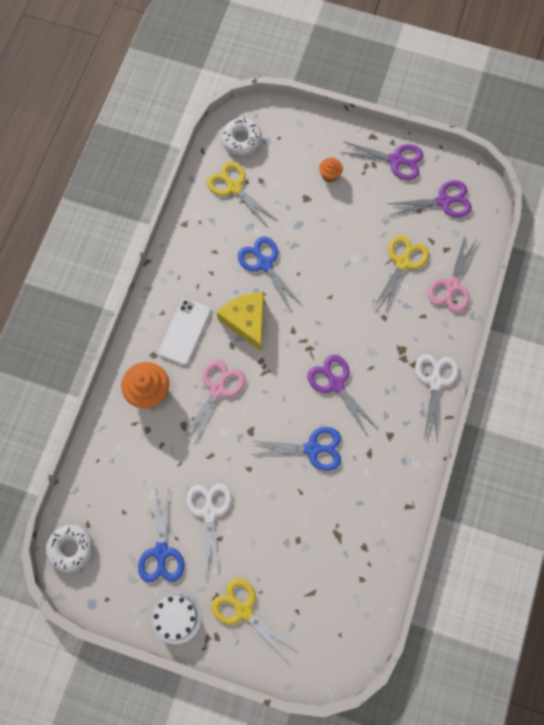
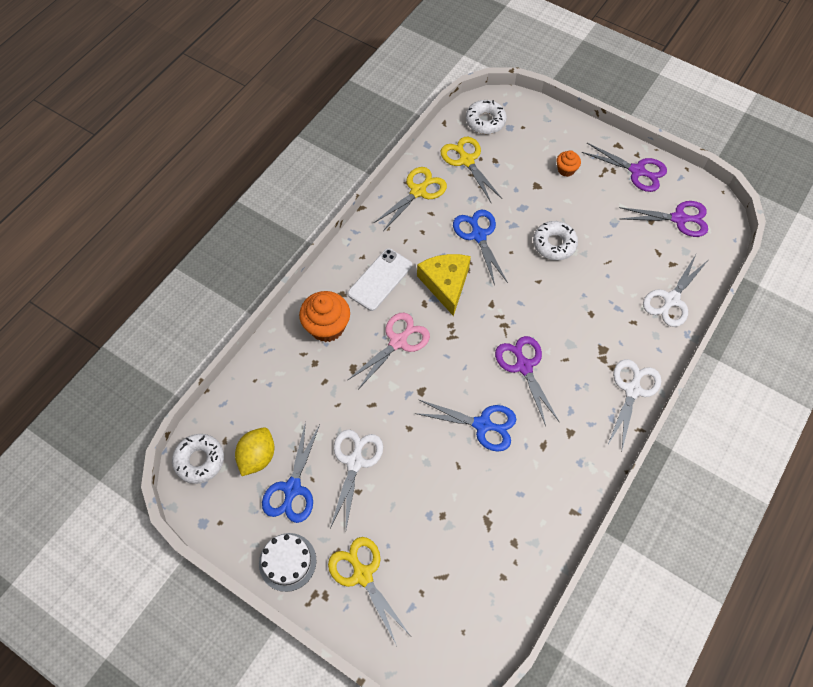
camera: 15 degrees right, 10 degrees down
(122, 531) = (257, 457): none -> yellow lemon
(336, 256) = (554, 244): none -> white donut
(403, 263) = (623, 266): yellow scissors -> yellow scissors (418, 191)
(452, 285) = (671, 299): pink scissors -> white scissors

